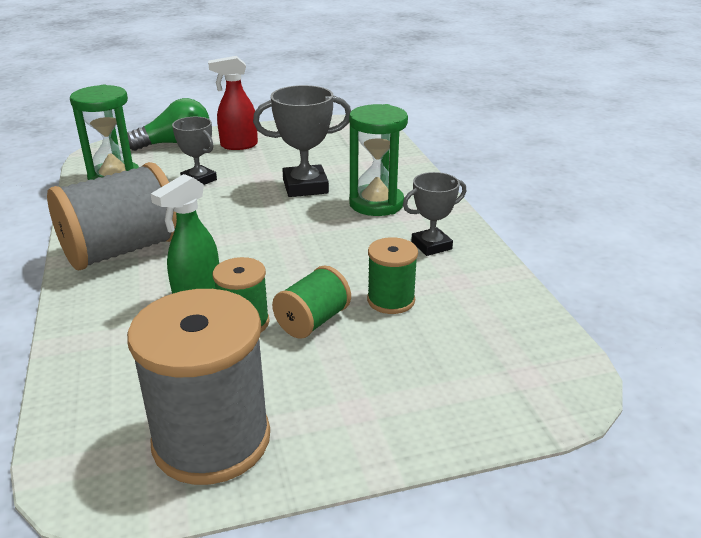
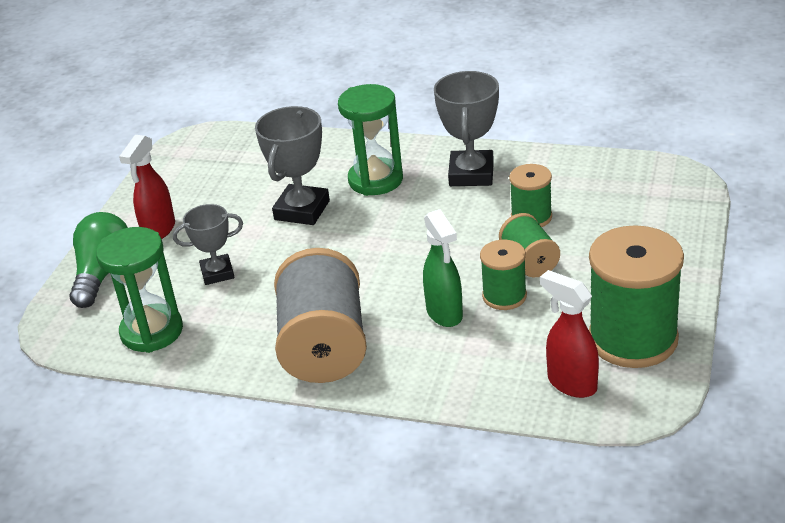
camera: 55 degrees left, 5 degrees up
(110, 413) = (571, 383): none -> red spray bottle
(211, 440) = (633, 339): grey spool -> green spool
(431, 246) = (471, 174): grey trophy -> grey trophy, size x1.55

